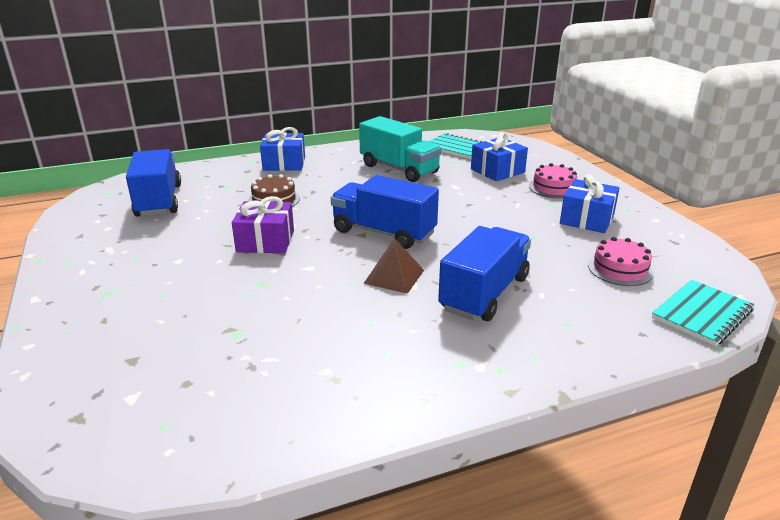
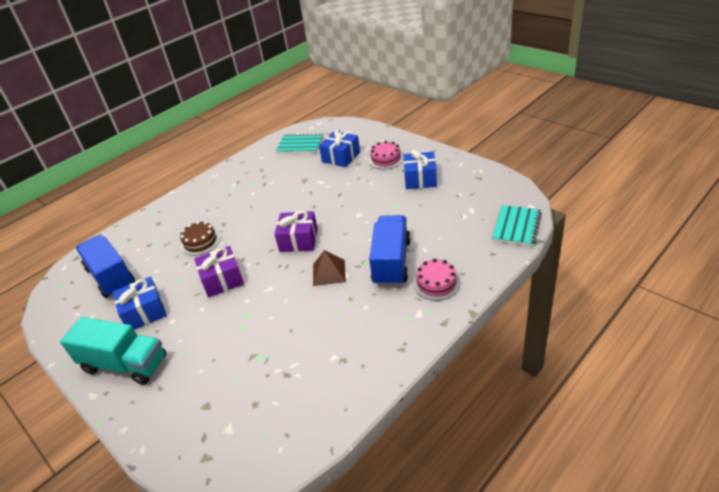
camera: 20 degrees left, 10 degrees up
(284, 163) = (182, 205): blue gift -> blue gift (144, 312)
(384, 232) = (298, 240): blue truck -> purple gift
(399, 169) = (272, 180): turquoise truck -> turquoise truck (125, 364)
(620, 269) = (458, 211): pink cake -> pink cake (436, 283)

